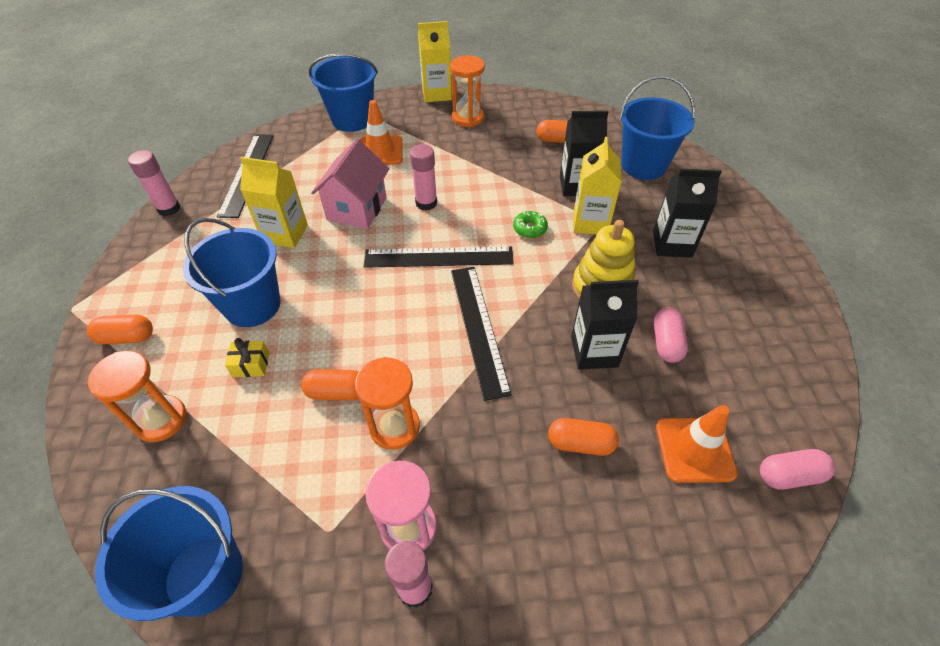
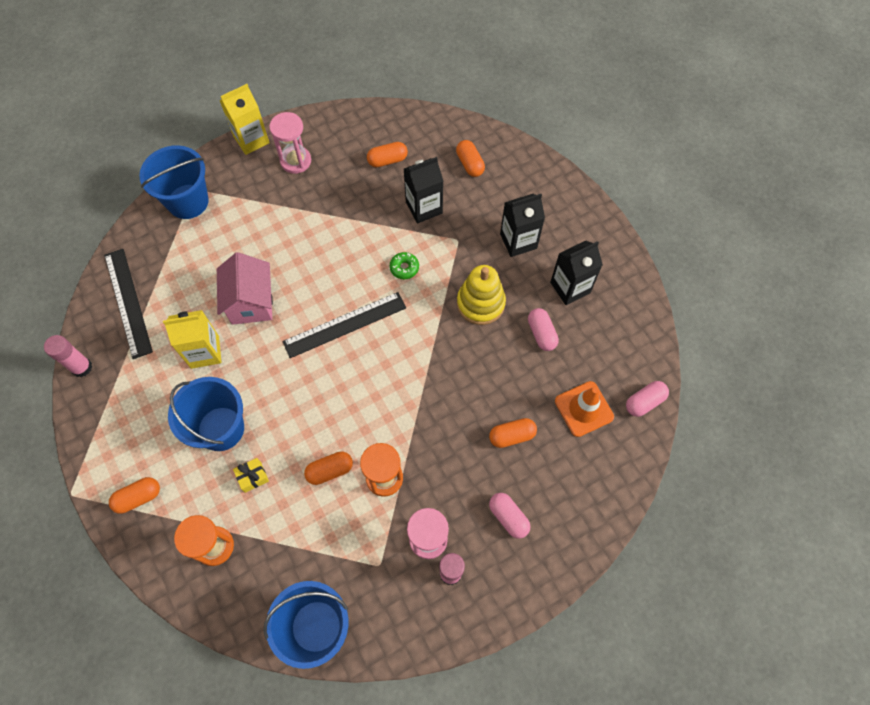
camera: 25 degrees left, 15 degrees up
(380, 151) = (236, 231): orange traffic cone -> none
(426, 203) = (307, 274): pink glue stick -> none
(468, 118) = (295, 161): orange hourglass -> pink hourglass
(478, 328) = (405, 376): black ruler -> none
(531, 547) = (508, 517): none -> pink capsule
(590, 222) = (449, 243): yellow carton -> none
(594, 351) = (495, 361): black carton -> black carton (570, 287)
(643, 165) = (470, 164): blue bucket -> orange capsule

